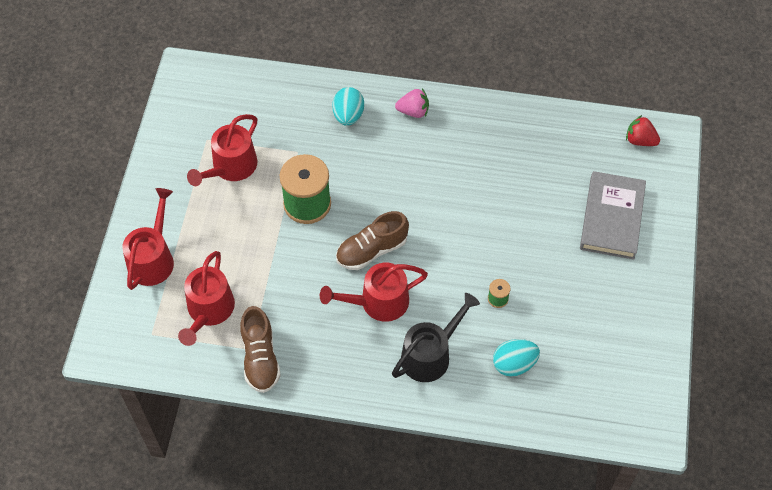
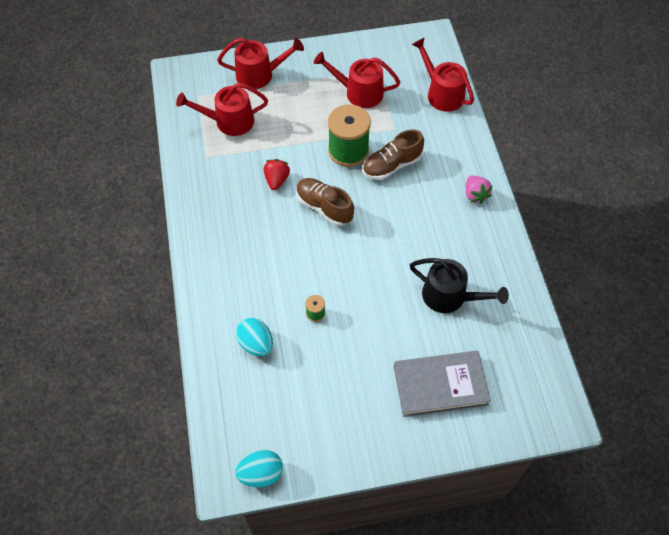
camera: 70 degrees right, 0 degrees up
(260, 358) = (200, 165): brown shoe -> brown shoe (392, 165)
(348, 115) = (446, 151): turquoise egg -> turquoise egg (261, 473)
(378, 302) = (278, 226): red watering can -> red watering can (442, 93)
(430, 355) = (243, 278): black watering can -> black watering can (449, 296)
(640, 140) = (541, 388): red strawberry -> red strawberry (276, 180)

